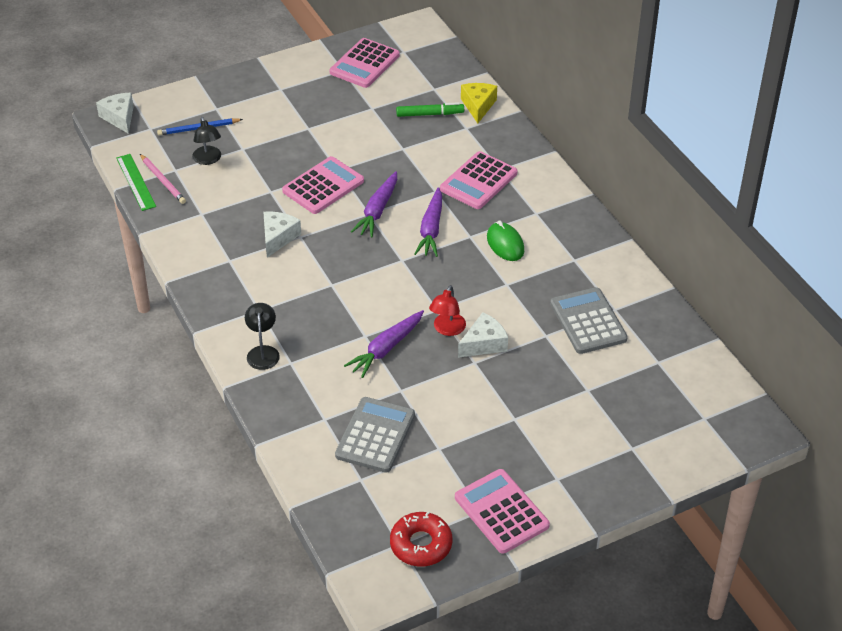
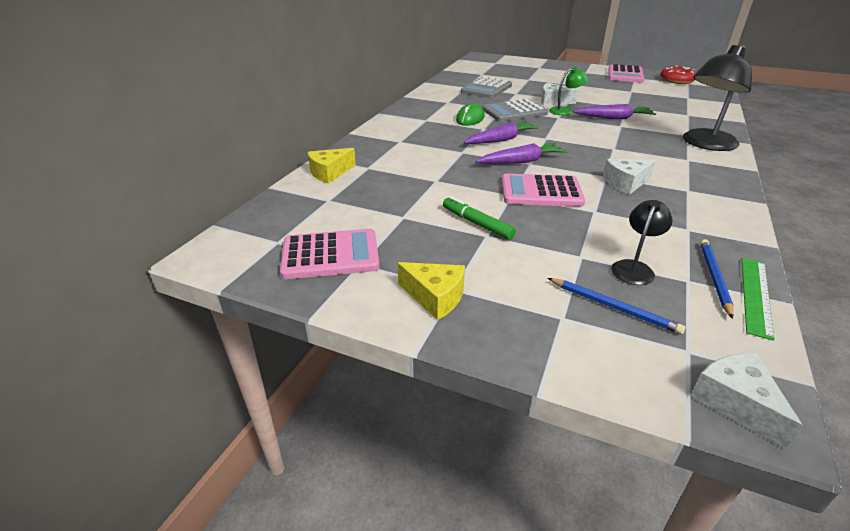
camera: 130 degrees left, 10 degrees down
(119, 117) = (735, 402): white cheese -> white cheese turned 135 degrees clockwise
(163, 181) = (714, 277): pink pencil -> blue pencil
(263, 352) = (705, 144): black lamp -> black lamp, size x1.93
(283, 80) = (435, 297): none -> yellow cheese
(375, 435) = (662, 102): grey calculator -> grey calculator (514, 112)
(430, 114) = (371, 187): green marker -> green marker (477, 223)
(447, 329) = (565, 111): red lamp -> green lamp
(478, 181) = (425, 143): pink calculator -> none

